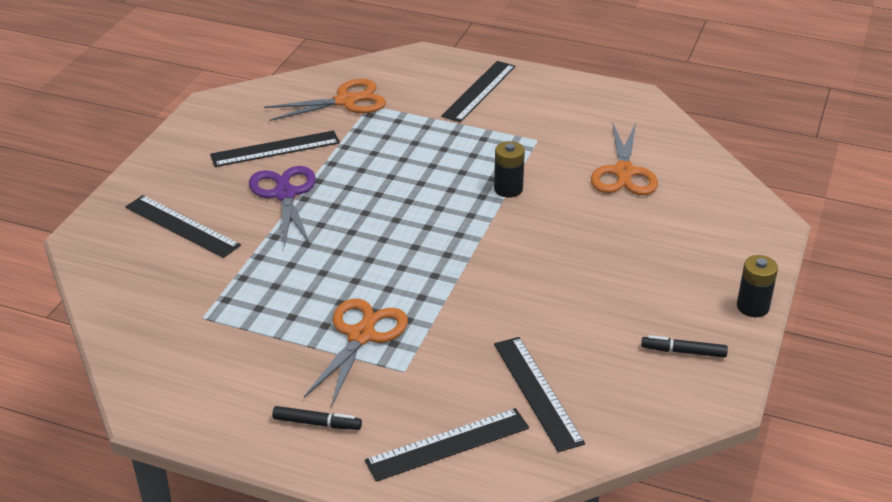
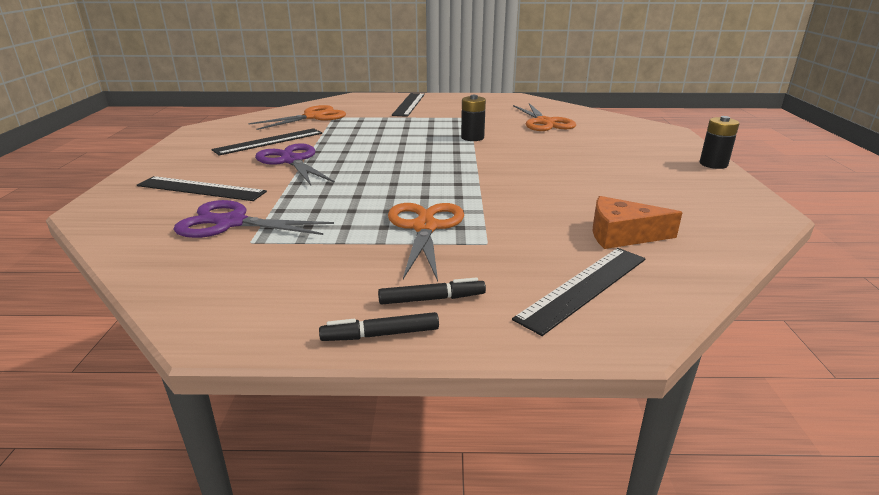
camera: 20 degrees left, 10 degrees down
(194, 287) = (231, 223): none -> purple scissors
(537, 392) = (622, 235): black ruler -> orange cheese
(683, 351) = (701, 192): black marker -> black marker (380, 335)

